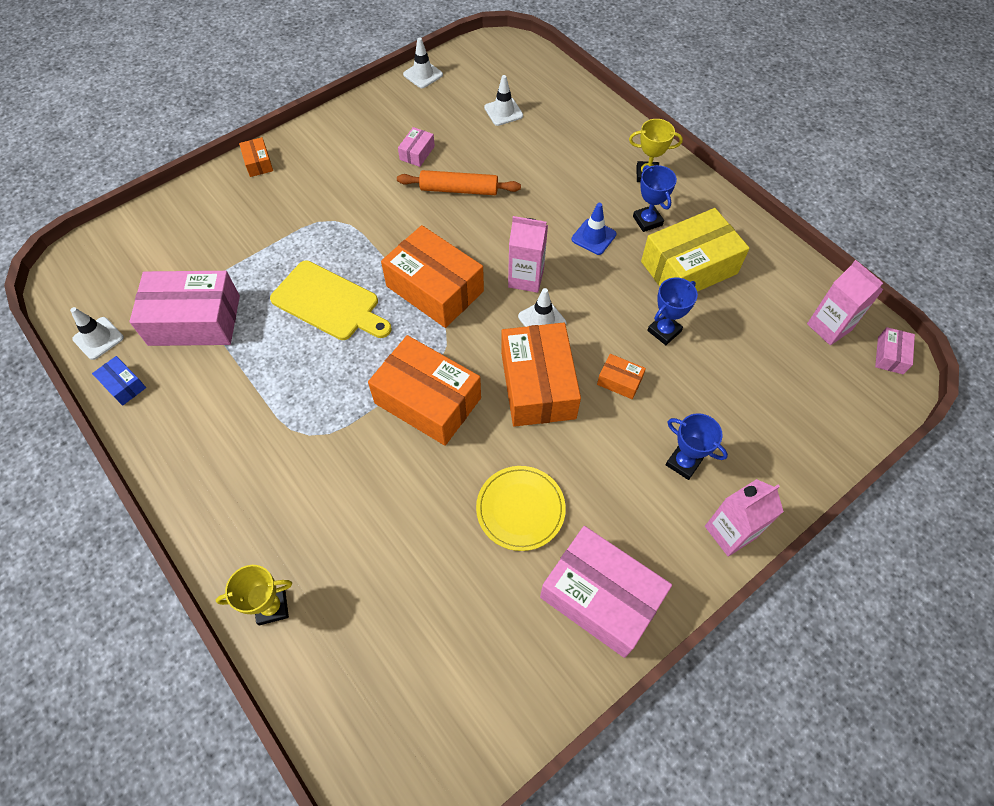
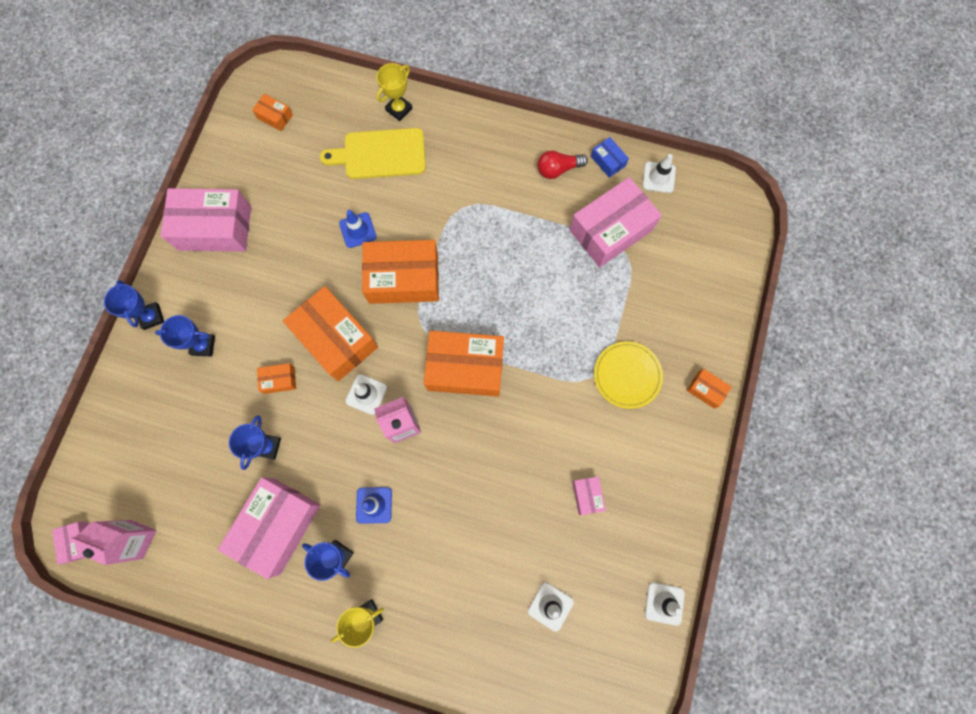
camera: 145 degrees right, 15 degrees up
(123, 385) = (608, 161): blue box -> blue box turned 45 degrees clockwise
(178, 410) = (558, 169): none -> red light bulb
(329, 303) = (532, 304): yellow cutting board -> yellow cutting board (380, 154)
(431, 714) = (275, 116): none -> orange box
(436, 482) = (358, 230): none -> blue traffic cone
(459, 189) = (519, 478): orange rolling pin -> none
(520, 509) = (294, 247): yellow plate -> yellow plate (627, 375)
(689, 267) = (277, 525): yellow box -> pink box
(730, 532) = (151, 317): pink carton -> blue trophy

